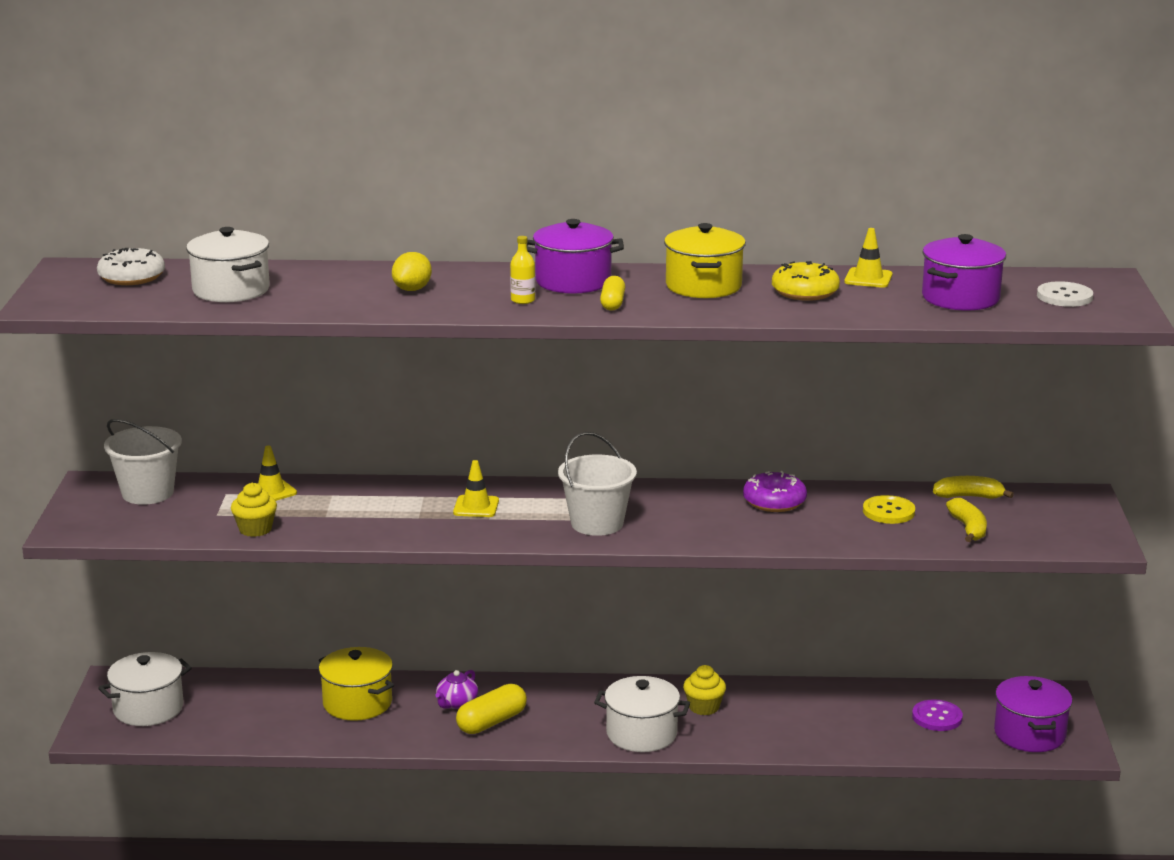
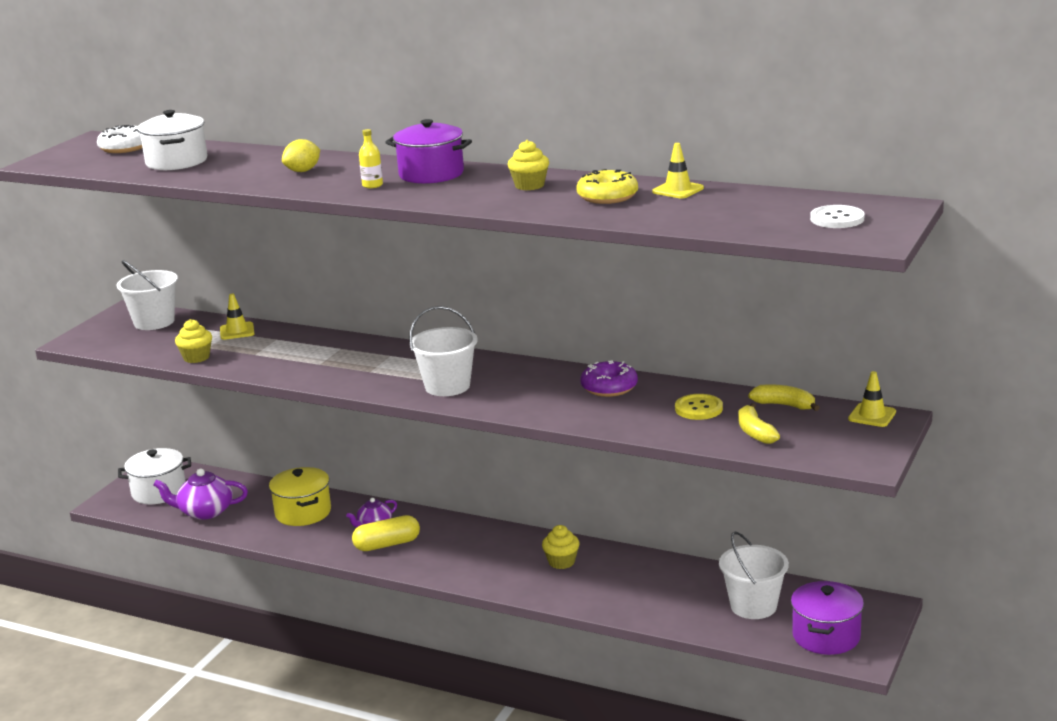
camera: 25 degrees right, 0 degrees up
(232, 722) = (205, 511): none -> purple teapot
(476, 507) = (370, 361): yellow traffic cone -> yellow traffic cone (872, 415)
(612, 303) = (437, 193): yellow capsule -> none
(641, 734) = (493, 575): white pot -> none
(703, 286) = (529, 185): yellow pot -> yellow cupcake
(937, 717) = (753, 606): purple button -> white bucket
(960, 298) = (737, 212): purple pot -> none
(968, 528) = (755, 432): yellow banana -> yellow banana turned 150 degrees clockwise

